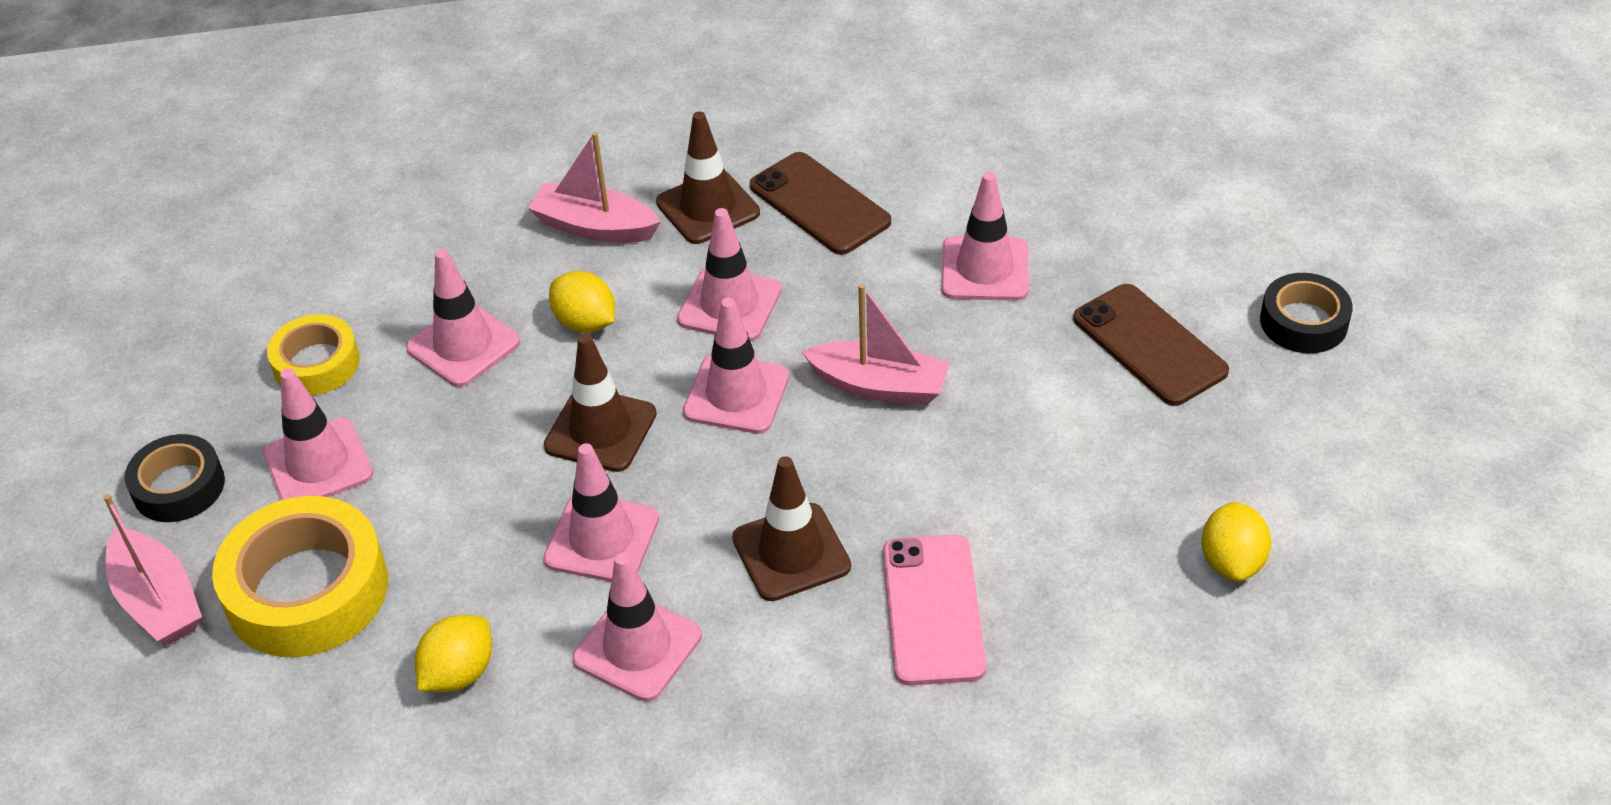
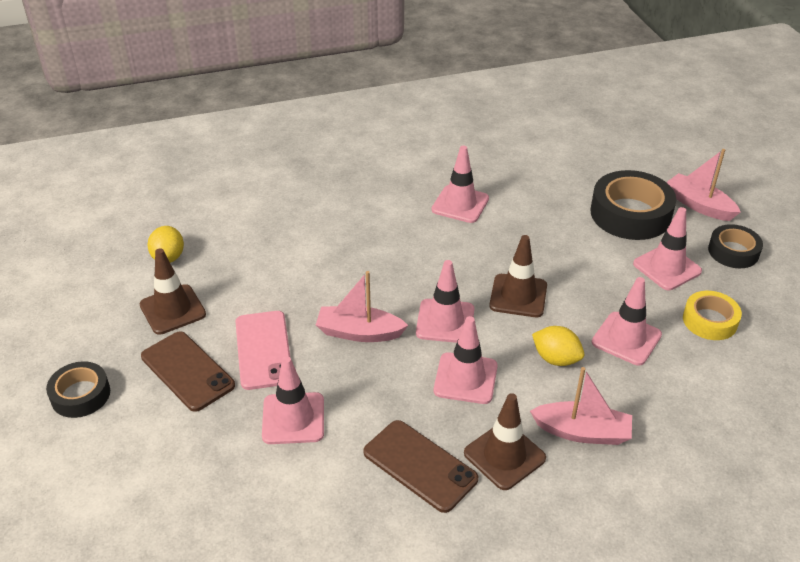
camera: 170 degrees right, 5 degrees down
(307, 590) = (630, 214): yellow tape -> black tape
(459, 673) = (538, 190): yellow lemon -> none
(602, 539) = (495, 244): pink traffic cone -> none
(791, 552) = (395, 246): brown traffic cone -> brown traffic cone (172, 310)
(932, 610) = (321, 228): pink phone -> pink phone (263, 350)

